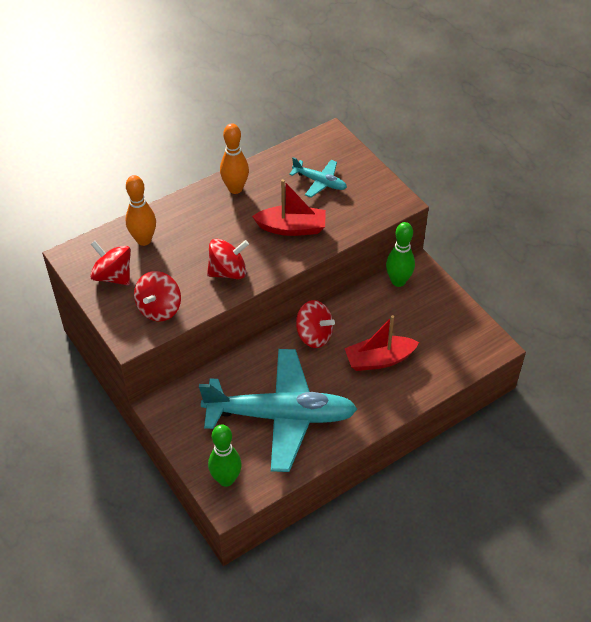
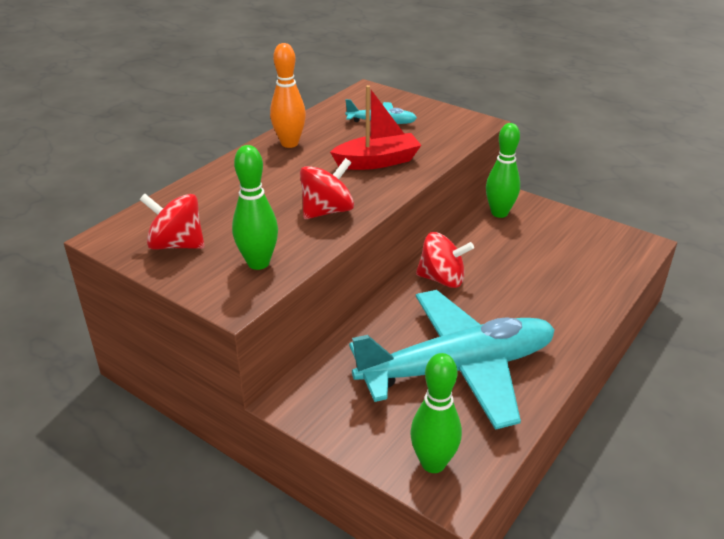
camera: 20 degrees left, 15 degrees down
(144, 240) = (201, 204): orange bowling pin -> none
(159, 308) = (258, 263): red spinning top -> green bowling pin
(379, 359) = (532, 284): red boat -> none

